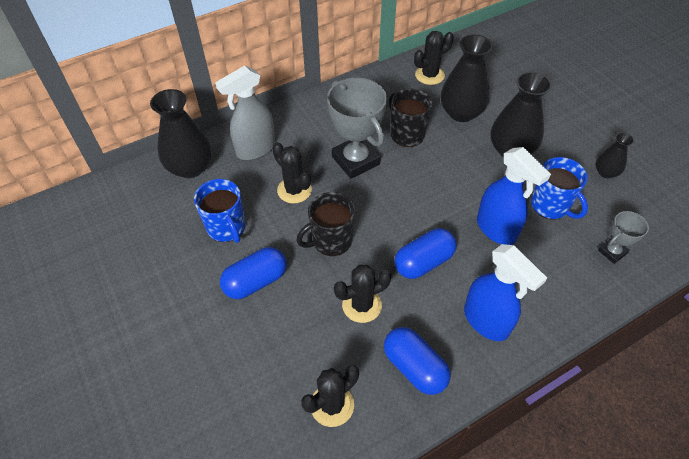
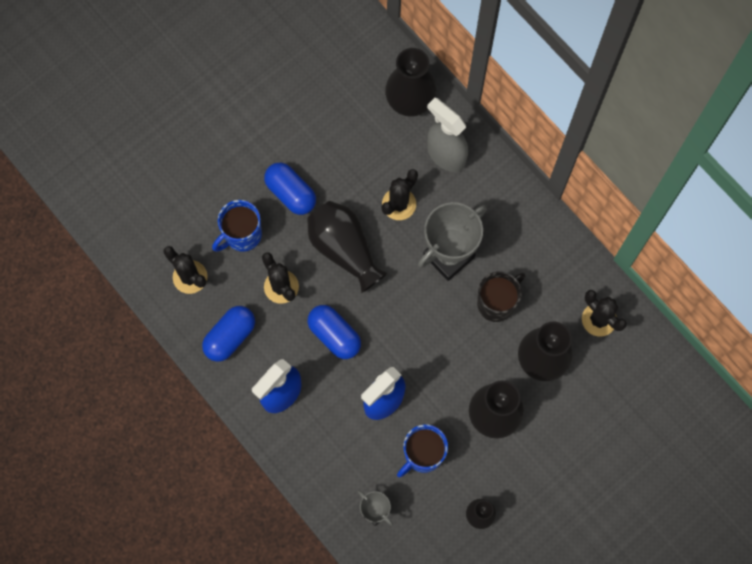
camera: 80 degrees right, 20 degrees up
(227, 228) = (343, 154): blue mug -> blue mug (242, 235)
(331, 241) = (344, 249): black mug -> black vase

